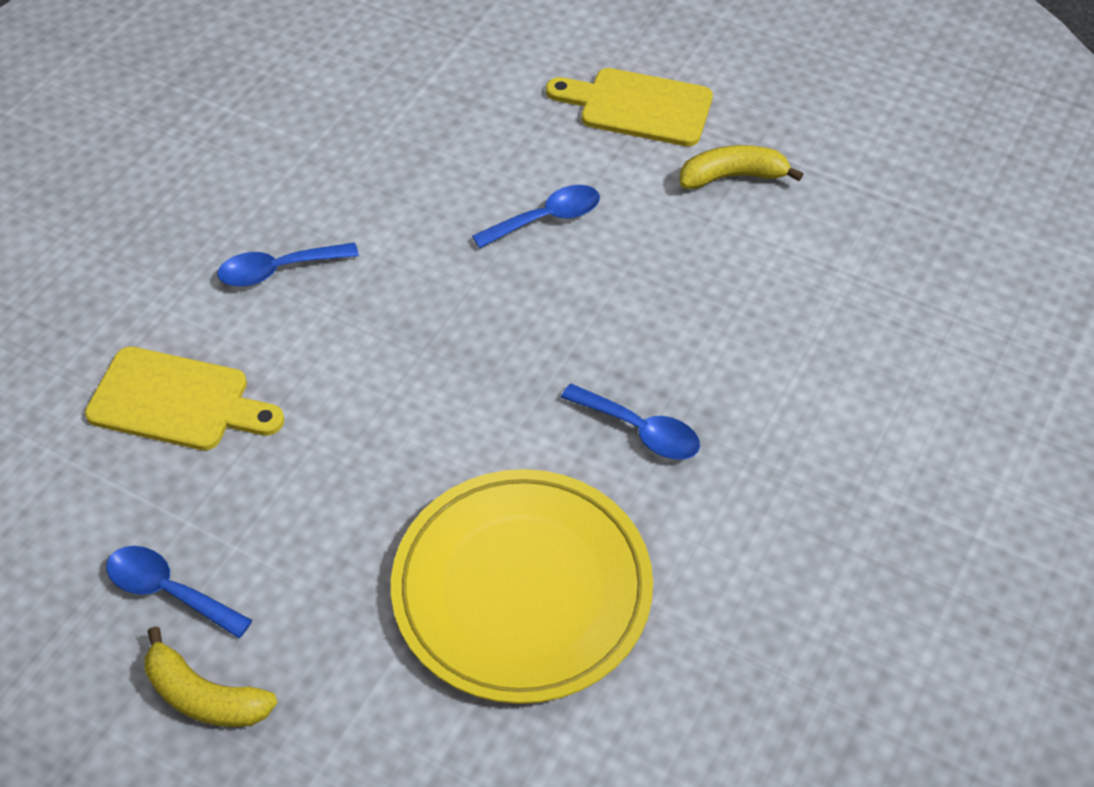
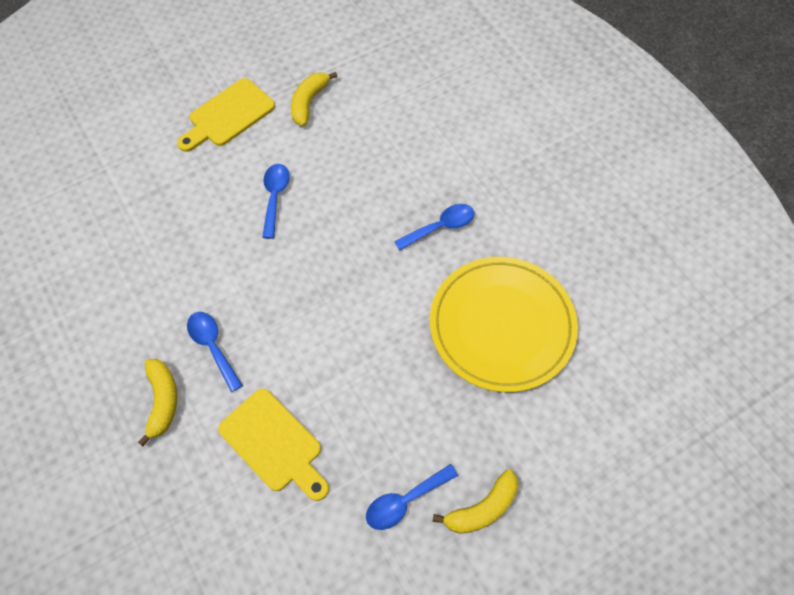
camera: 60 degrees left, 10 degrees up
(175, 260) = (162, 401): none -> yellow banana
(177, 401) = (274, 444): yellow cutting board -> yellow cutting board turned 90 degrees clockwise
(278, 270) = (213, 346): blue spoon -> blue spoon turned 135 degrees clockwise

